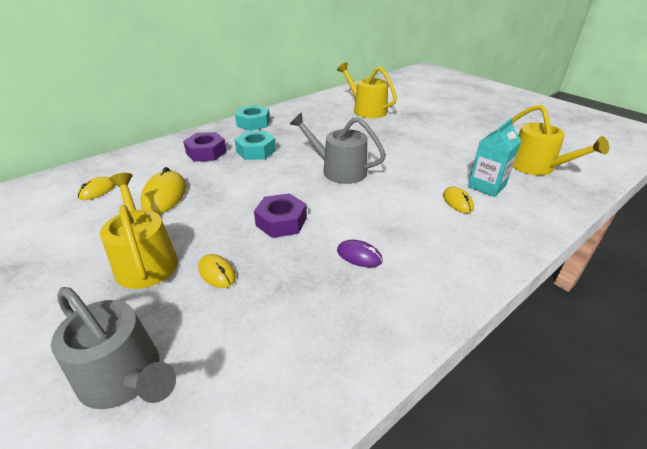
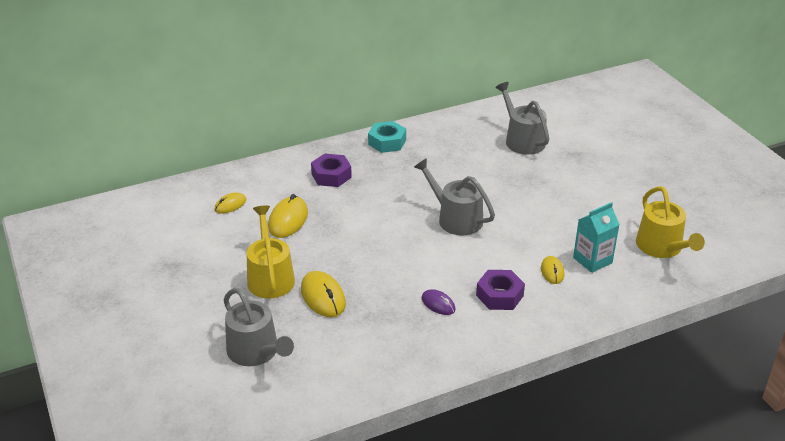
camera: 15 degrees right, 0 degrees up
(217, 273) = (323, 297): yellow mouse -> yellow mouse, size x1.66
(256, 151) = (381, 181): turquoise nut -> none
(281, 221) = (384, 263): purple nut -> purple nut (499, 295)
(366, 110) = (522, 140): yellow watering can -> grey watering can

